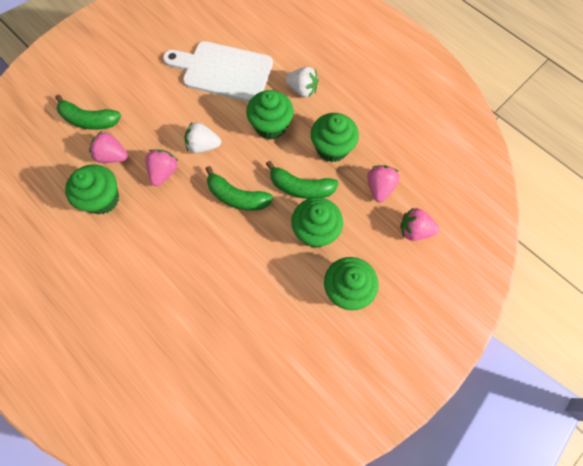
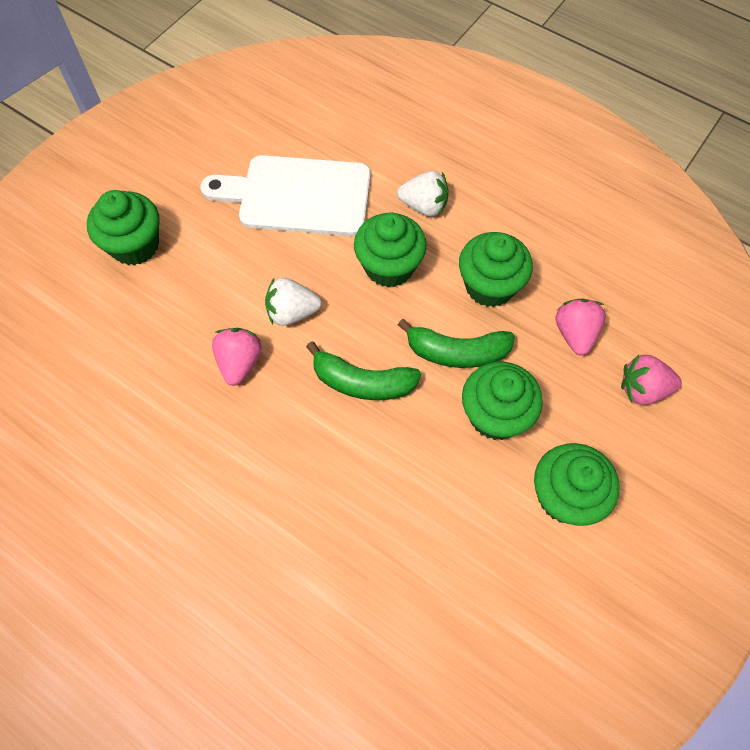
camera: 10 degrees left, 5 degrees down
(89, 120) = (103, 300): green banana -> none
(102, 199) = (150, 420): green cupcake -> green cupcake (135, 245)
(112, 156) = (152, 350): pink strawberry -> none

